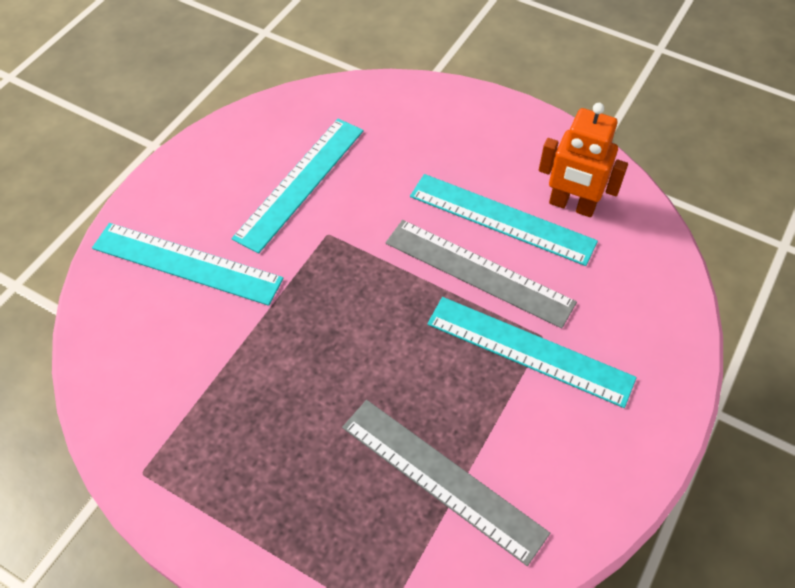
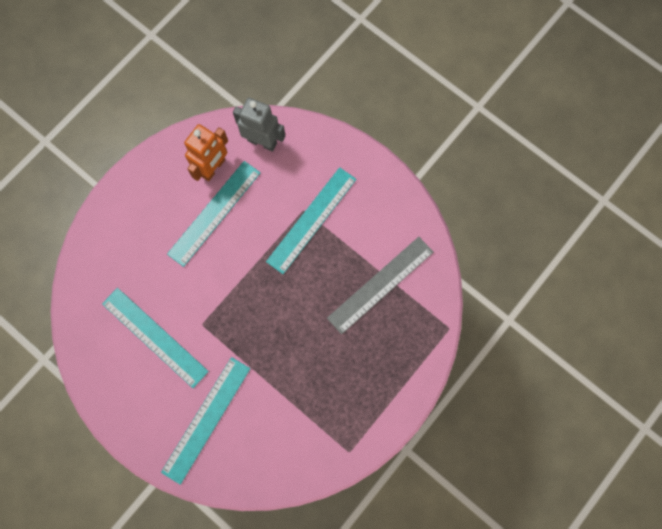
camera: 80 degrees left, 20 degrees up
(479, 272) = (252, 236): grey ruler -> none
(638, 260) = (262, 141): none -> grey robot

